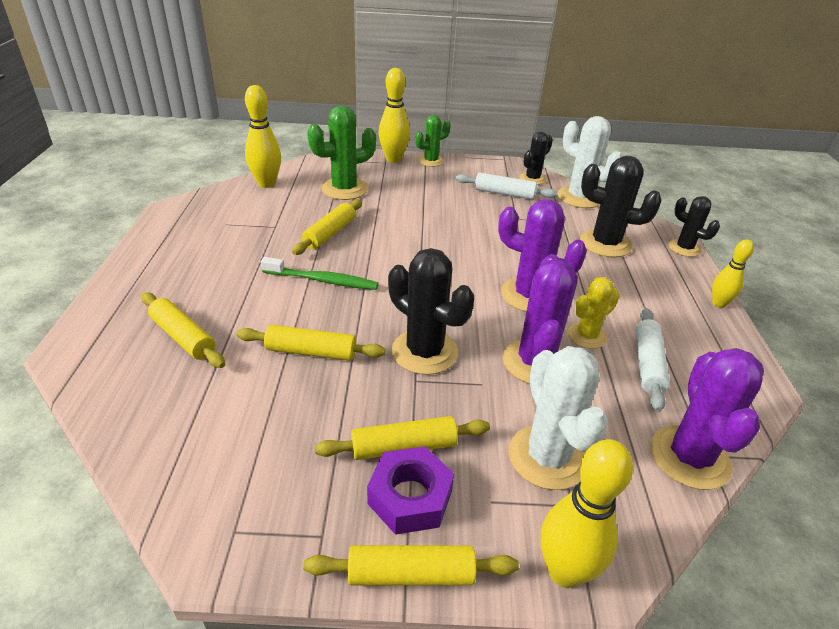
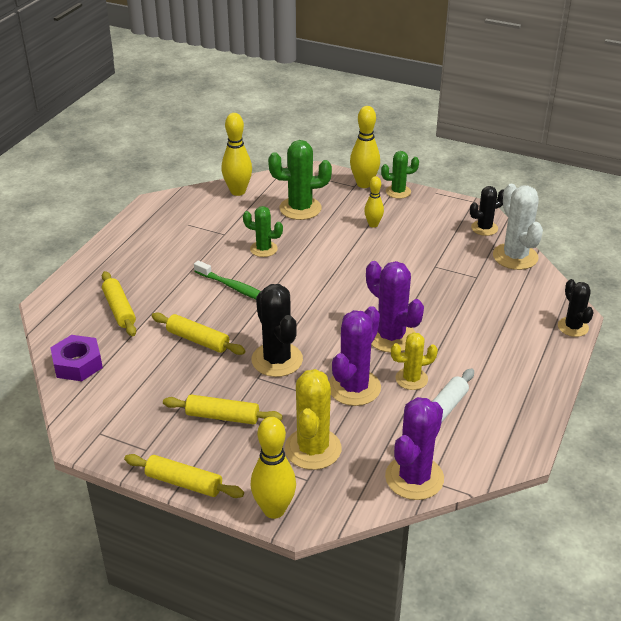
camera: 25 degrees right, 0 degrees up
(330, 234) = (263, 249): yellow rolling pin -> green cactus
(410, 497) = (208, 445): purple nut -> purple nut (77, 364)
(504, 193) = (443, 239): white rolling pin -> none
(547, 457) = (313, 449): white cactus -> yellow cactus
(605, 244) = (498, 307): black cactus -> none
(718, 304) = (554, 382): yellow bowling pin -> yellow bowling pin (373, 224)

